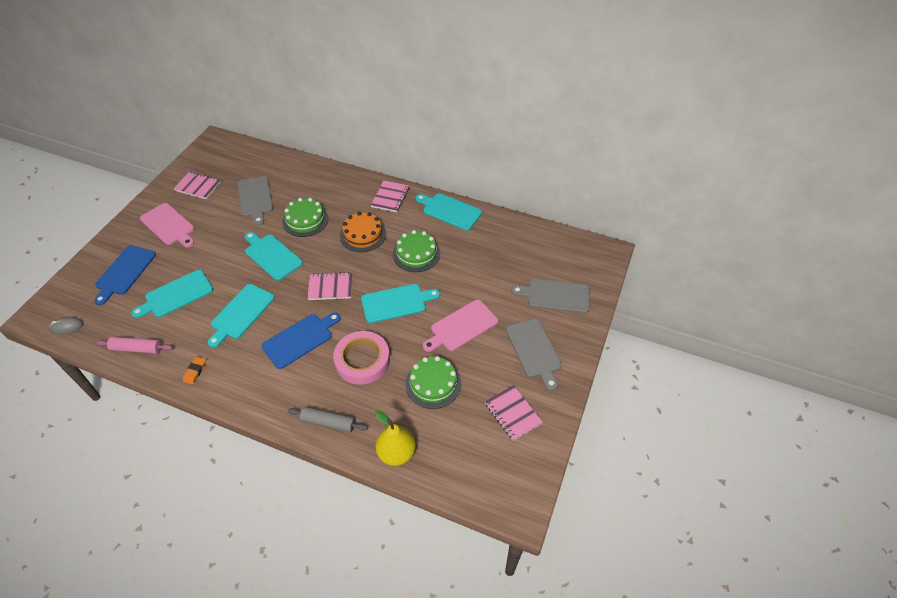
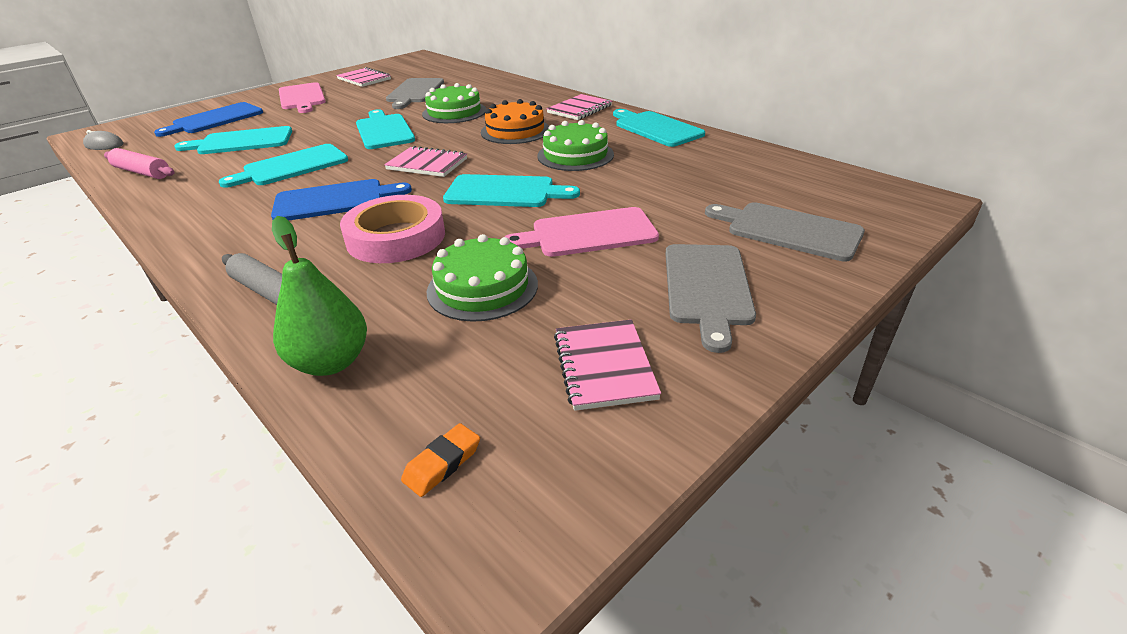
camera: 25 degrees right, 15 degrees down
(195, 371) = (173, 202): orange eraser -> orange eraser (442, 463)
(396, 453) = (331, 362): yellow pear -> green pear

